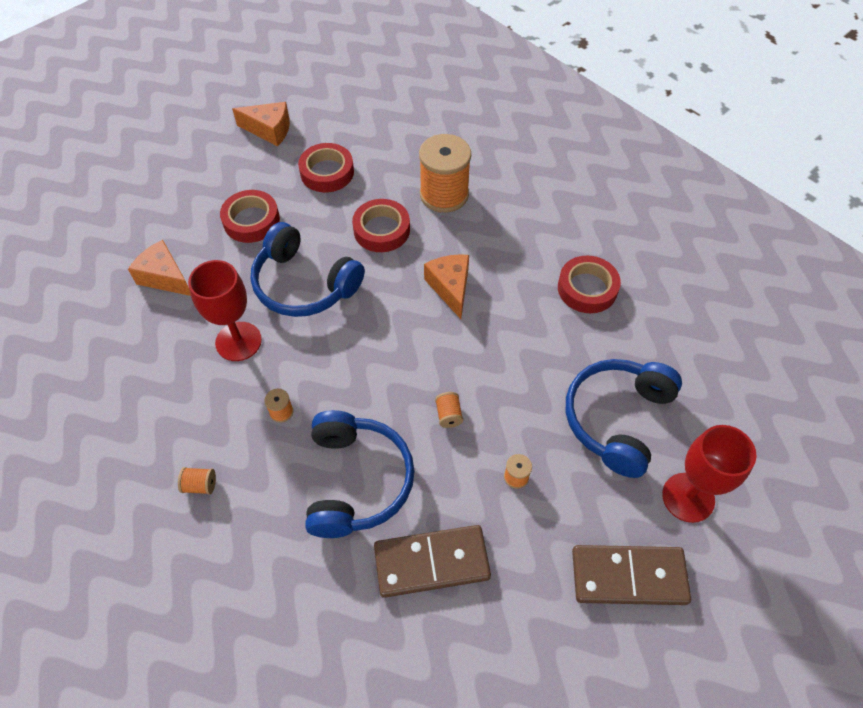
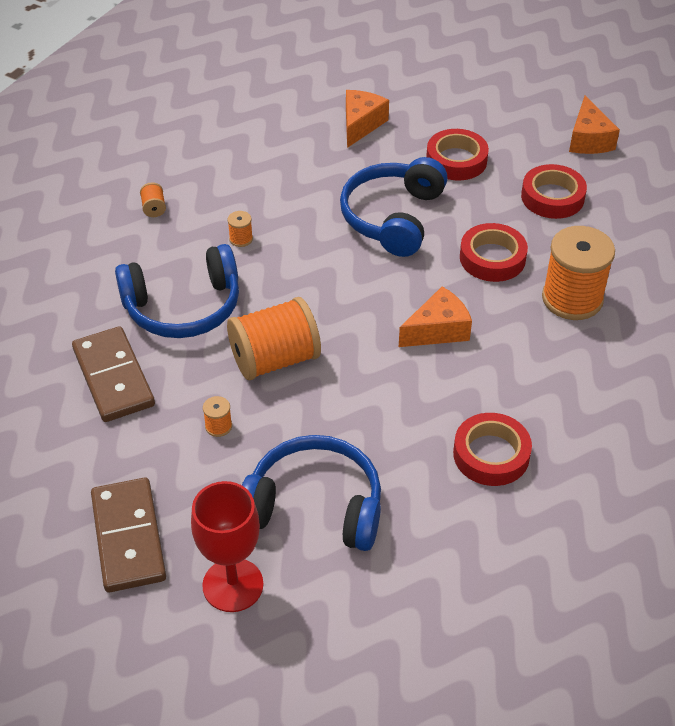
camera: 75 degrees right, 10 degrees down
(238, 341) = (307, 191): red goblet -> none
(448, 415) = (275, 359): orange spool -> orange spool, size x2.47

